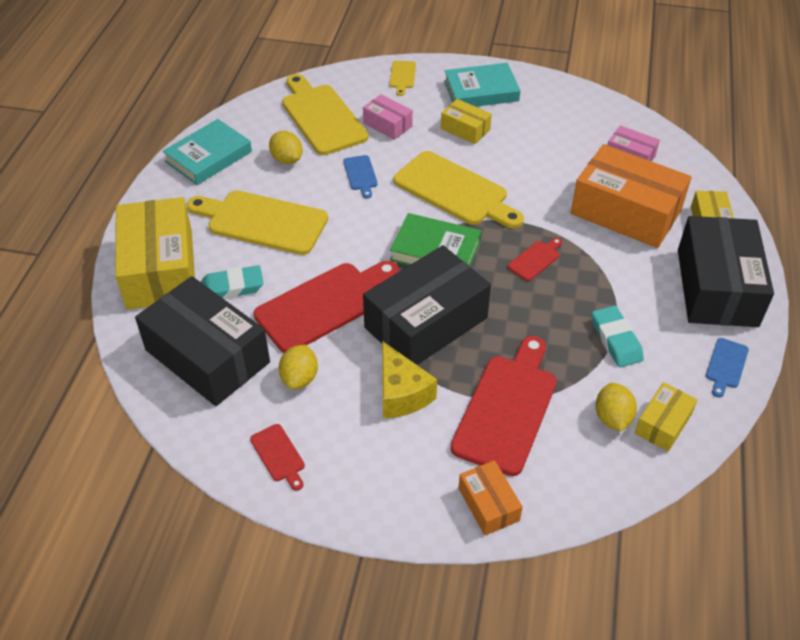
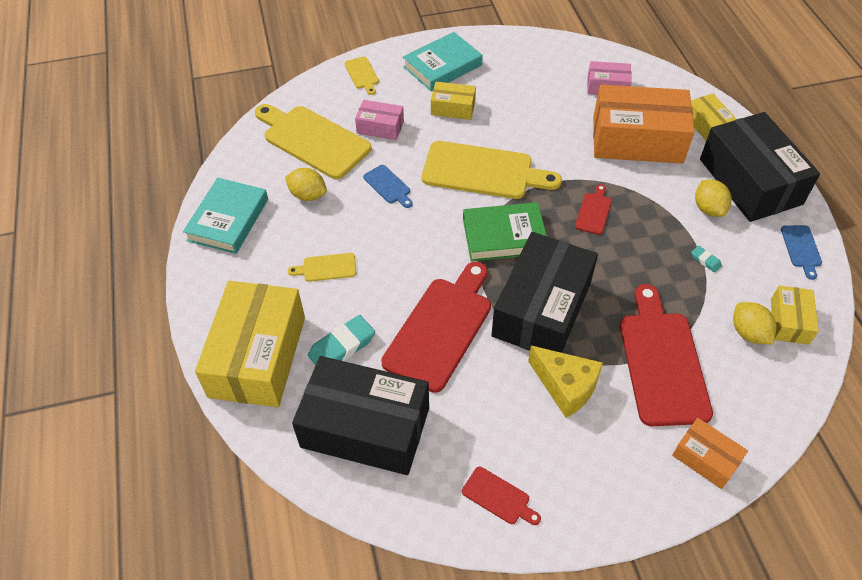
camera: 25 degrees left, 5 degrees up
(160, 269) = (257, 356): yellow box -> yellow box turned 45 degrees clockwise
(262, 222) = (326, 268): yellow cutting board -> yellow cutting board, size x0.45
(299, 378) = (466, 411): yellow lemon -> yellow lemon (708, 209)
(616, 340) = (705, 260): turquoise eraser -> turquoise eraser, size x0.49

